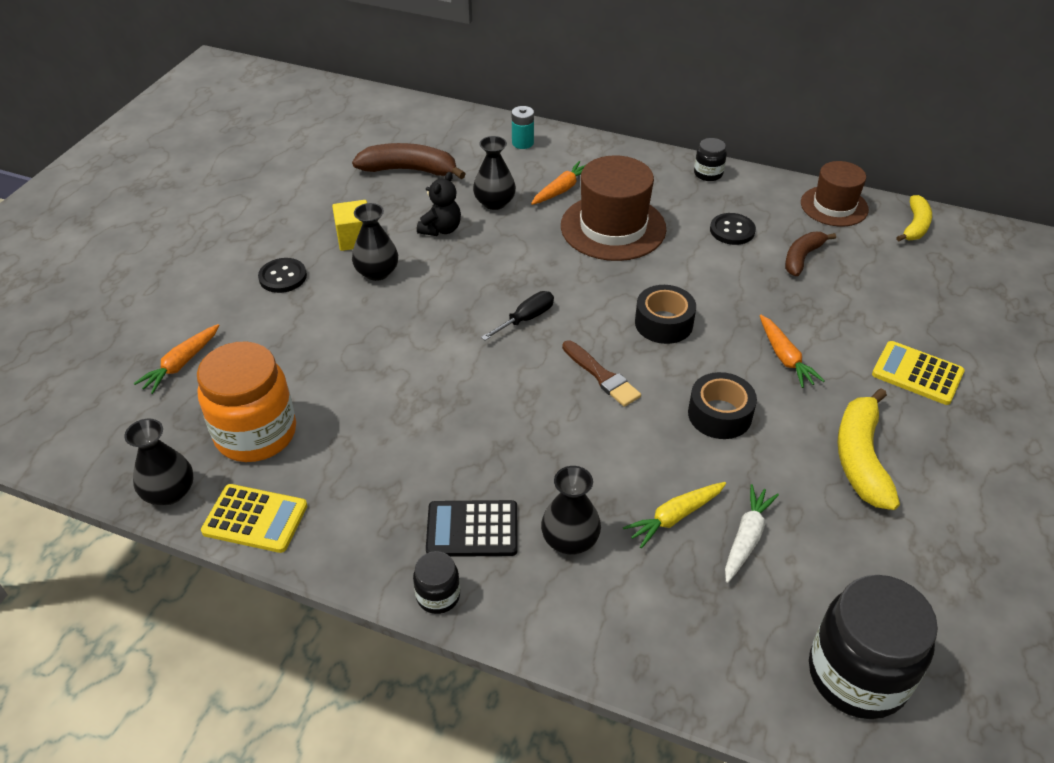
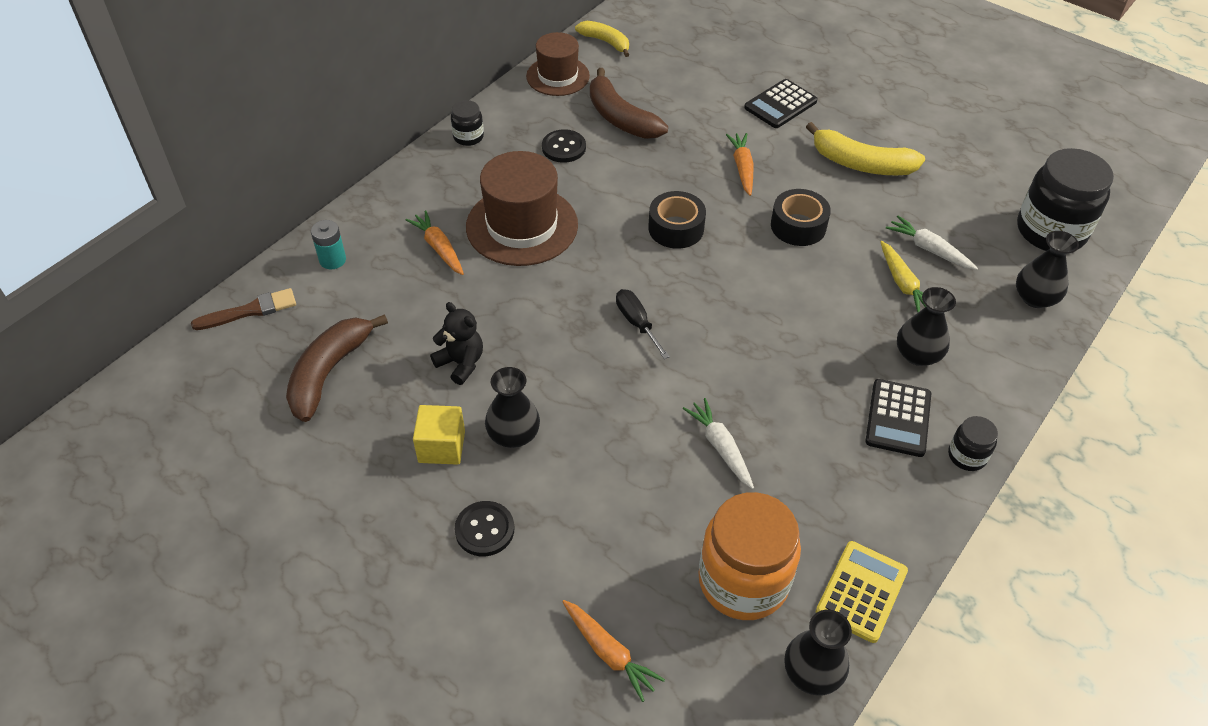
camera: 75 degrees left, 5 degrees up
(397, 397) = (720, 447): none -> white carrot
(494, 202) = (434, 307): black vase -> black vase (1035, 298)
(602, 376) = (732, 287): brown brush -> brown brush (250, 311)
(785, 357) = (742, 168): orange carrot -> orange carrot turned 90 degrees counterclockwise
(802, 258) = (620, 118): brown banana -> brown banana, size x1.56
(917, 373) = (780, 104): yellow calculator -> black calculator

